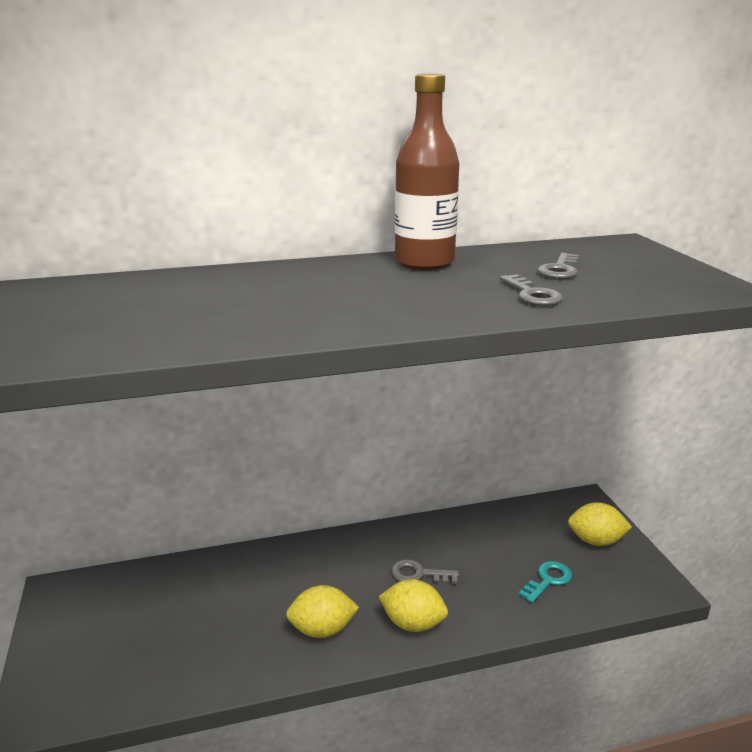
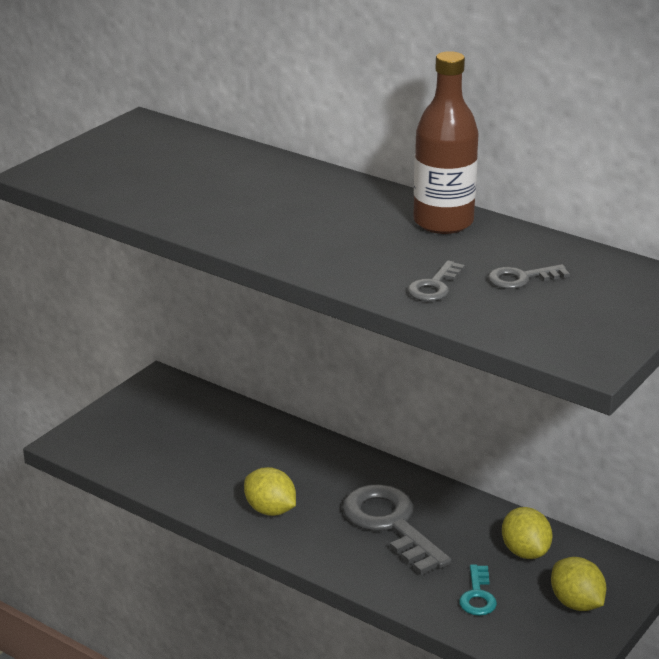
camera: 50 degrees right, 5 degrees up
(413, 624) = (331, 548): yellow lemon -> yellow lemon (525, 551)
(419, 574) = (390, 524): grey key -> grey key, size x2.06
(548, 580) = (477, 596): turquoise key -> turquoise key turned 90 degrees clockwise

